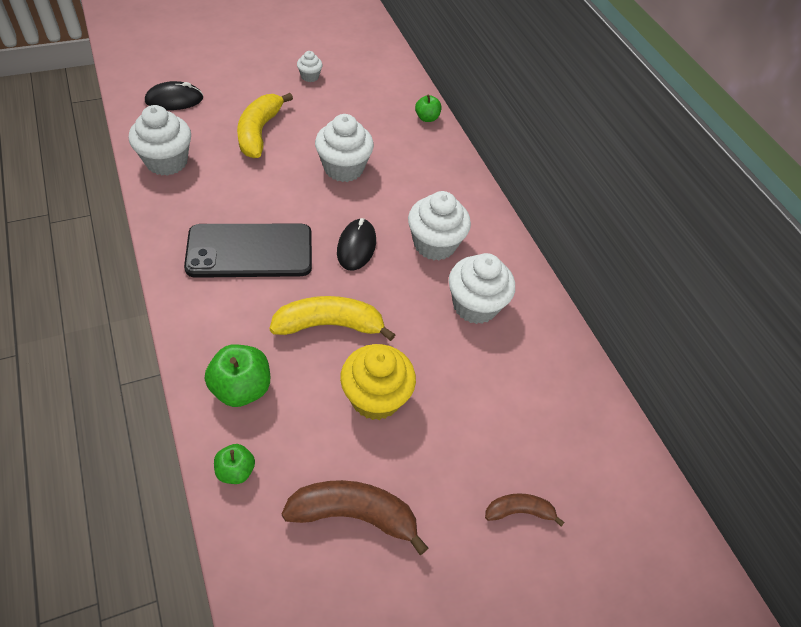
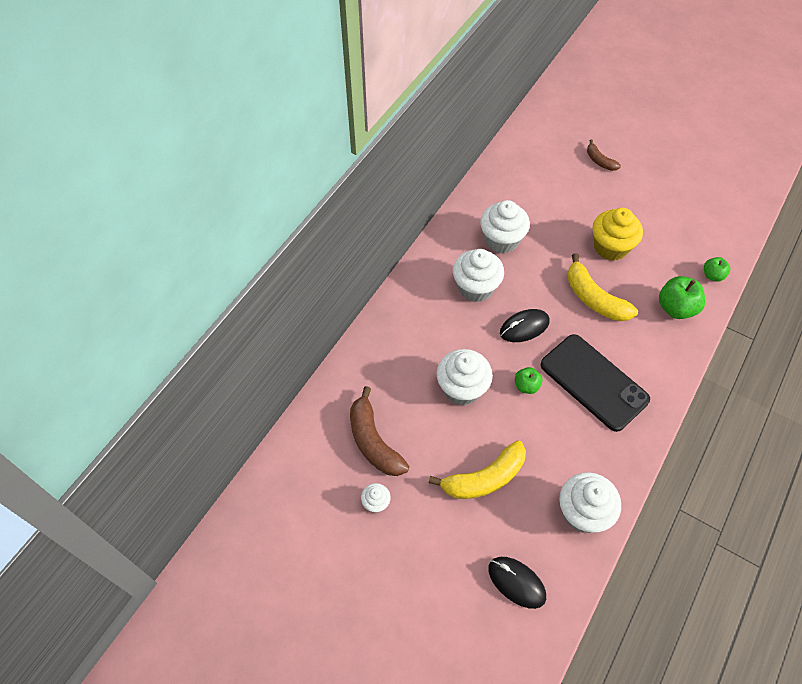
camera: 120 degrees left, 5 degrees up
(354, 514) = (673, 217): brown banana -> brown banana (373, 441)
(427, 118) = (346, 375): green apple -> green apple (526, 386)

